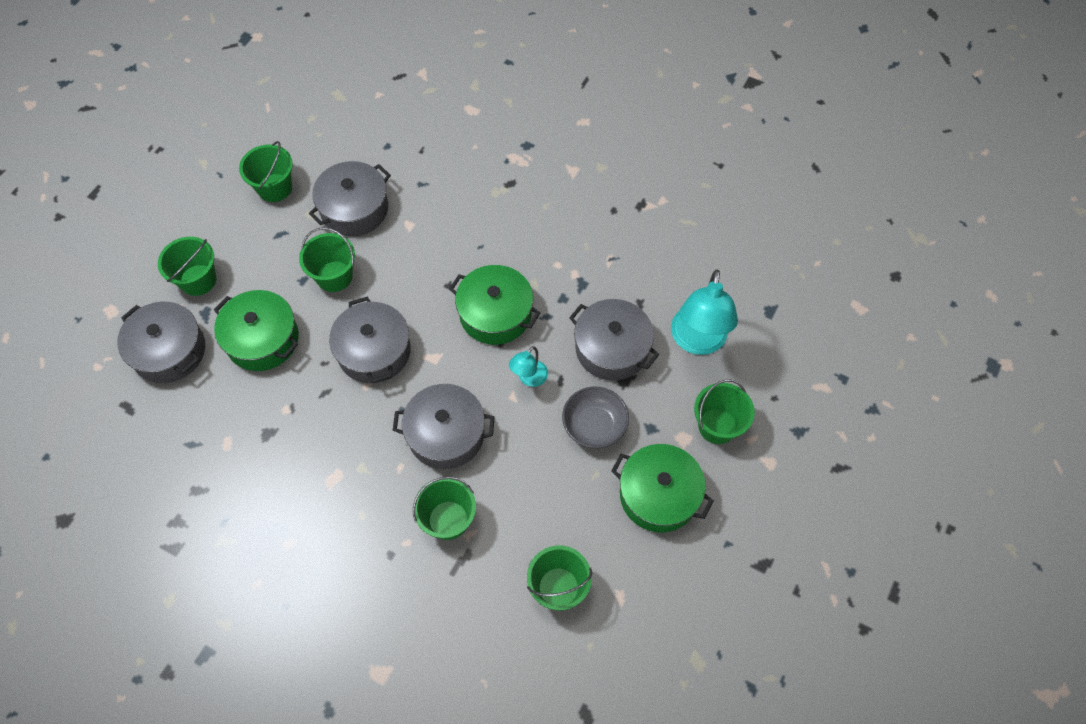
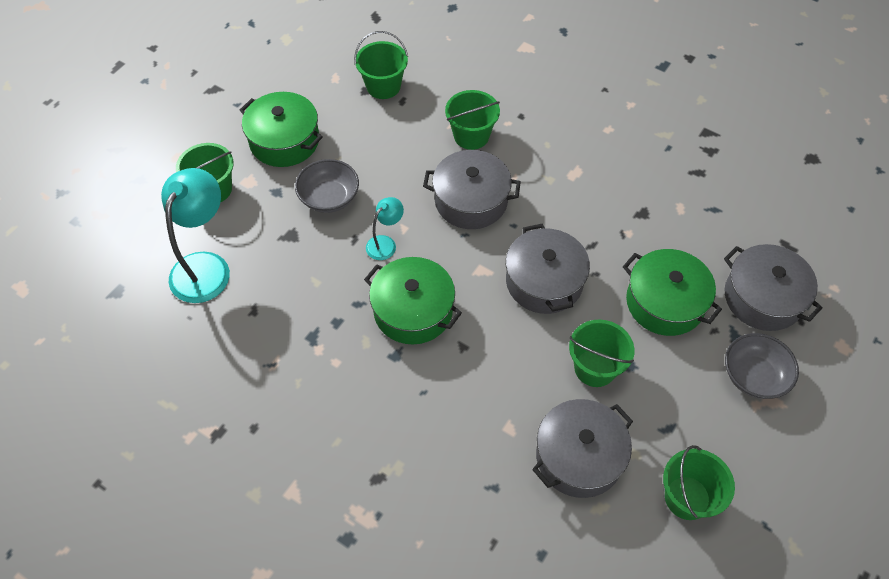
camera: 175 degrees left, 5 degrees down
(198, 280) = (754, 376): green bucket -> grey bowl
(611, 348) = (295, 266): grey pot -> none

